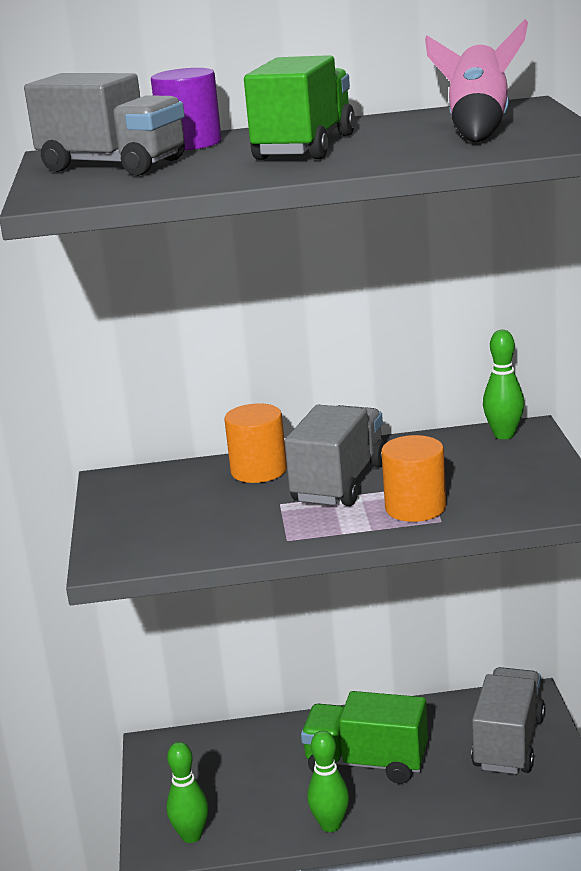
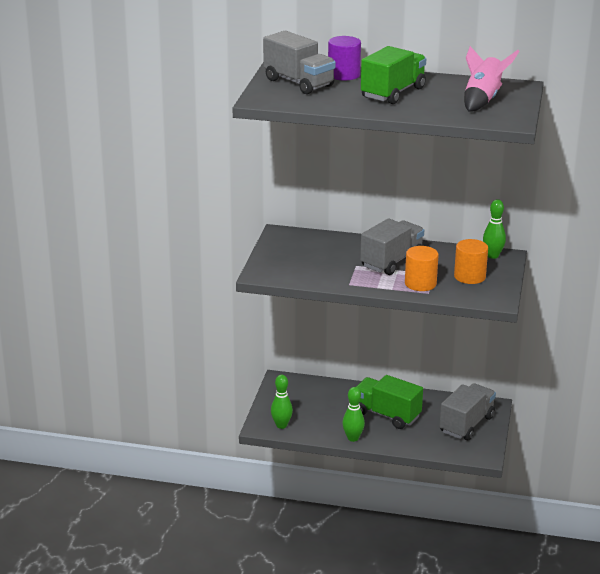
camera: 15 degrees right, 5 degrees up
(258, 470) = (355, 245): orange cylinder -> orange cylinder (469, 276)

